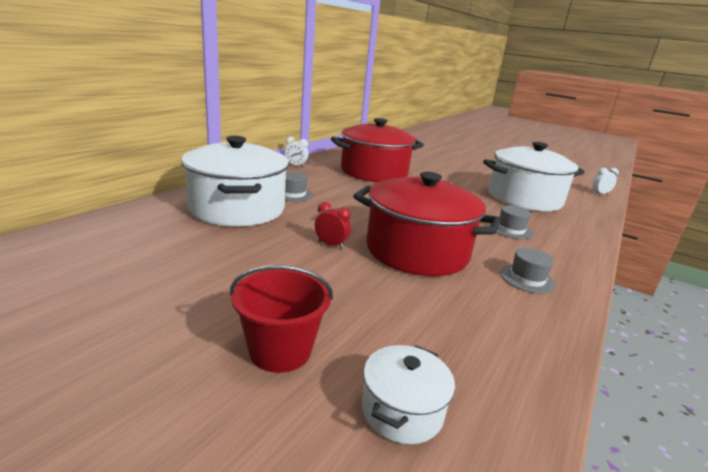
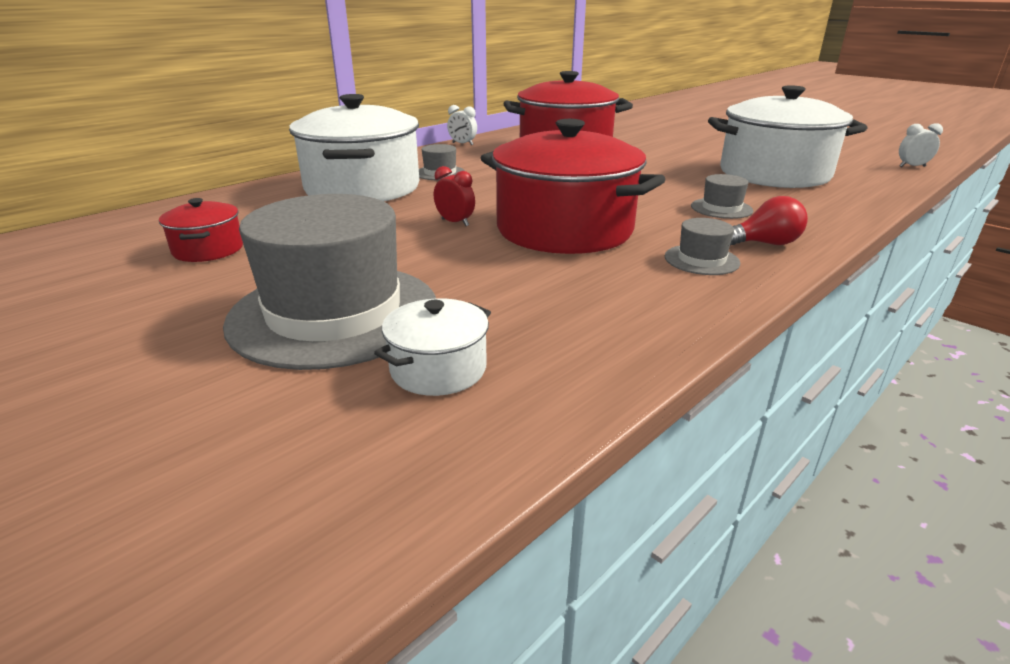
camera: 15 degrees right, 5 degrees up
(127, 279) = (208, 250): none -> red pot
(280, 350) = (334, 313): red bucket -> grey hat
(557, 262) = (764, 244): none -> red light bulb

